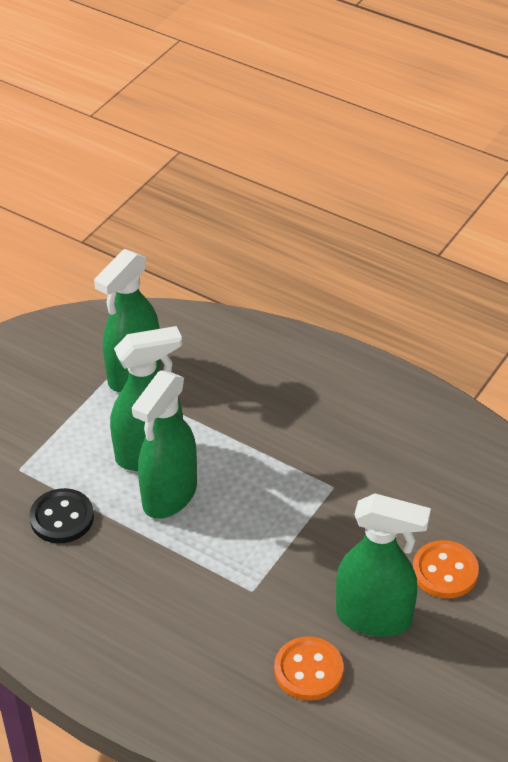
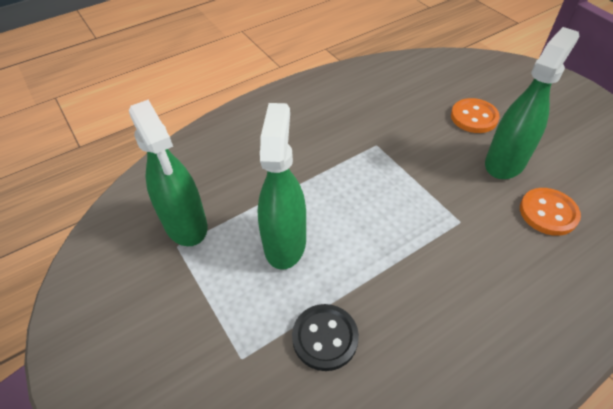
camera: 65 degrees left, 5 degrees up
(169, 496) = (338, 244): green spray bottle -> none

